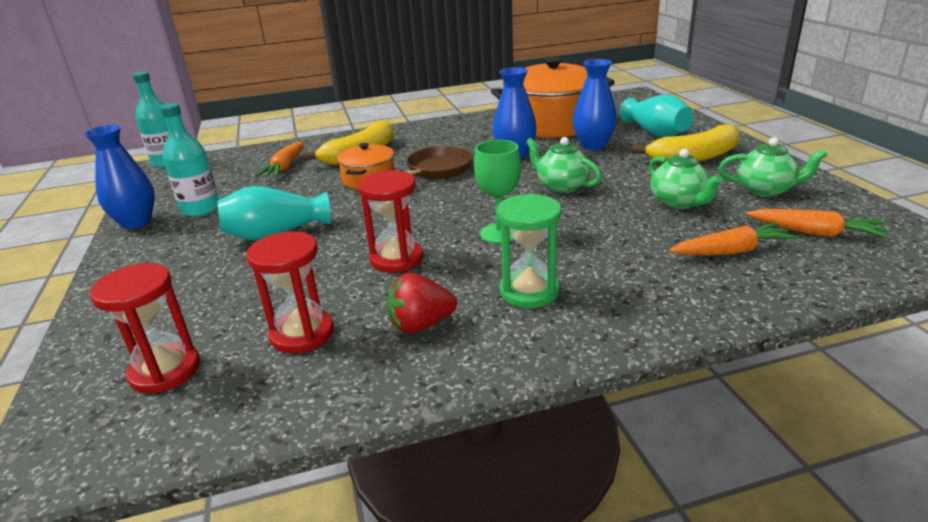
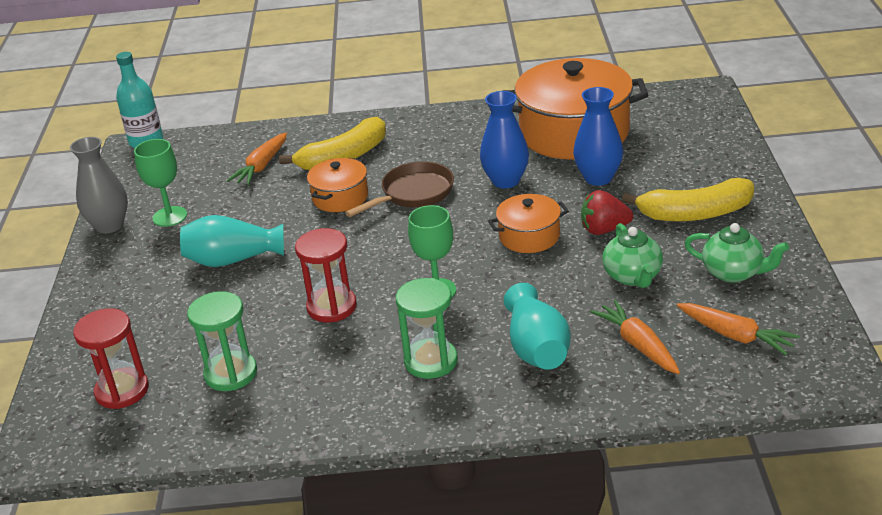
camera: 15 degrees right, 5 degrees up
(136, 222) = (109, 225): blue vase -> grey vase
(201, 209) = (170, 216): turquoise bottle -> green goblet
(302, 334) = (231, 373): red hourglass -> green hourglass
(421, 325) = (327, 380): red strawberry -> red strawberry (604, 230)
(561, 186) = (529, 236): green teapot -> orange pot
(655, 133) = (681, 166): turquoise vase -> turquoise vase (537, 348)
(731, 251) = (638, 345): orange carrot -> orange carrot turned 120 degrees counterclockwise

